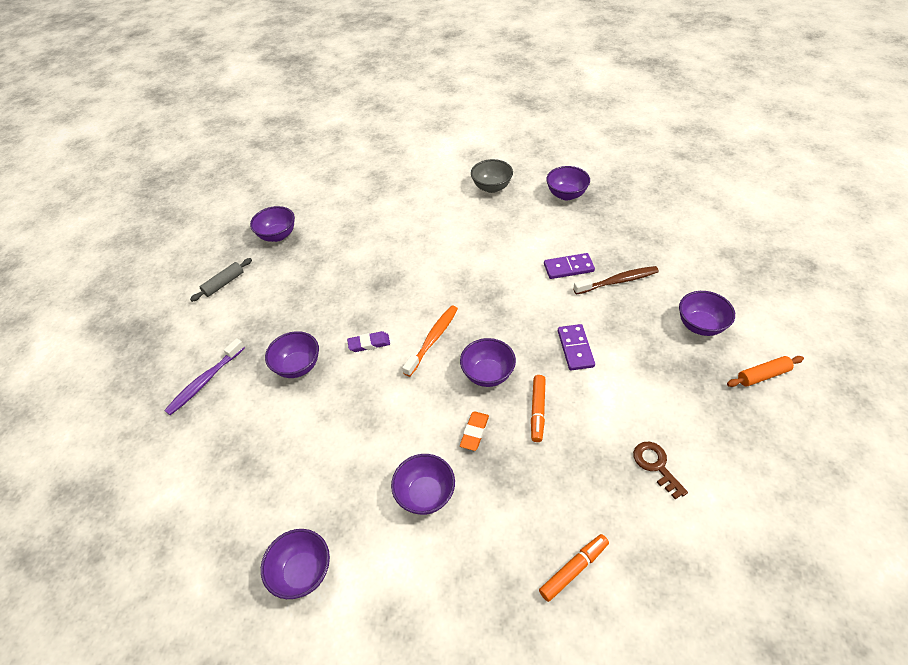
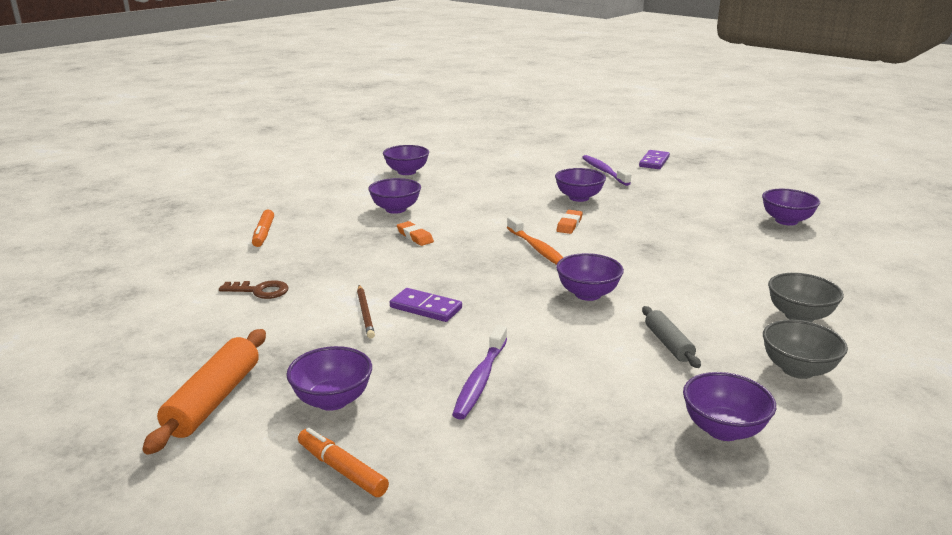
camera: 120 degrees right, 25 degrees down
(224, 283) = (723, 191): grey rolling pin -> grey rolling pin (668, 344)
(369, 343) = (569, 225): purple eraser -> orange eraser
(432, 198) = (799, 316): none -> grey bowl
(488, 374) = (462, 258): purple bowl -> purple bowl (587, 294)
(537, 411) = (391, 265): orange marker -> orange marker (342, 469)
(568, 268) = (548, 356): purple domino -> purple domino (654, 162)
(614, 375) = (365, 313): none -> brown pencil
(618, 281) = (480, 380): brown toothbrush -> purple toothbrush
(762, 375) = (214, 400): orange rolling pin -> orange rolling pin, size x1.61

